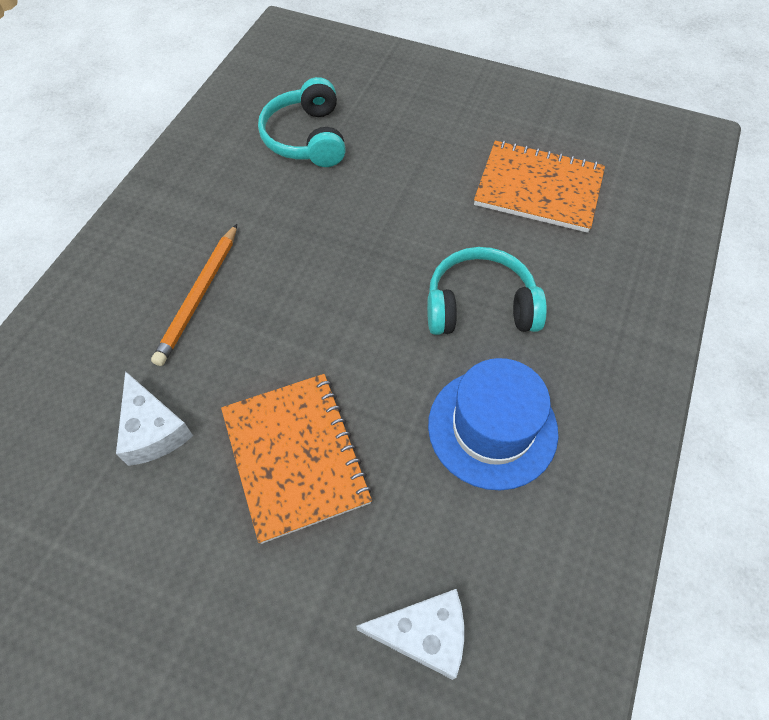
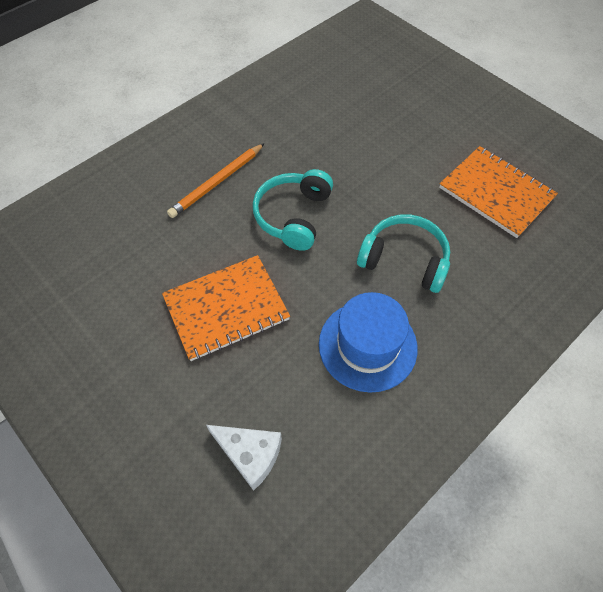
camera: 25 degrees right, 0 degrees up
(153, 430) = (148, 256): white cheese -> none
(295, 456) = (226, 308): orange notebook -> orange notebook turned 60 degrees clockwise
(306, 138) = (342, 100): turquoise headphones -> turquoise headphones (293, 216)

